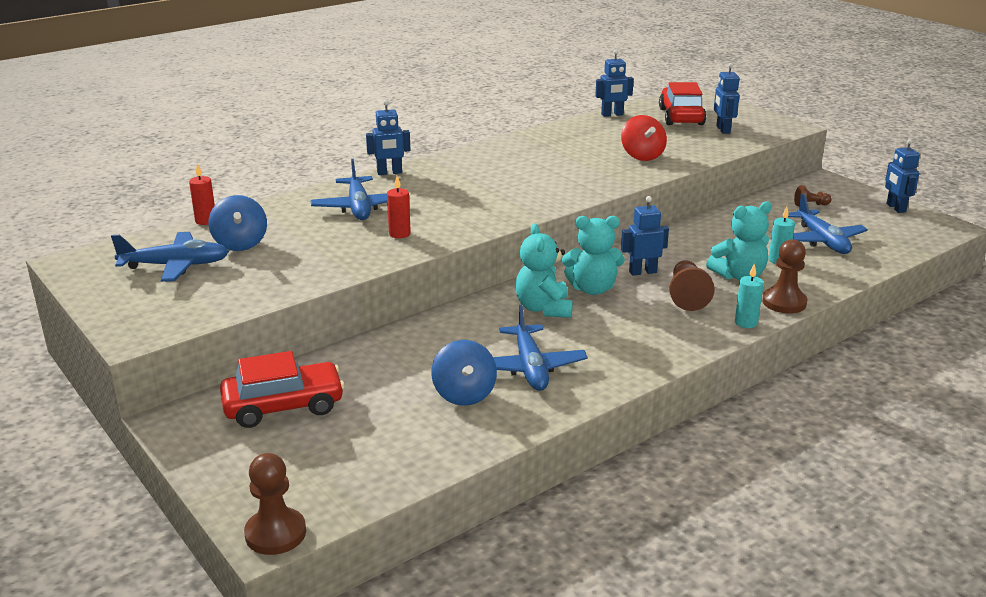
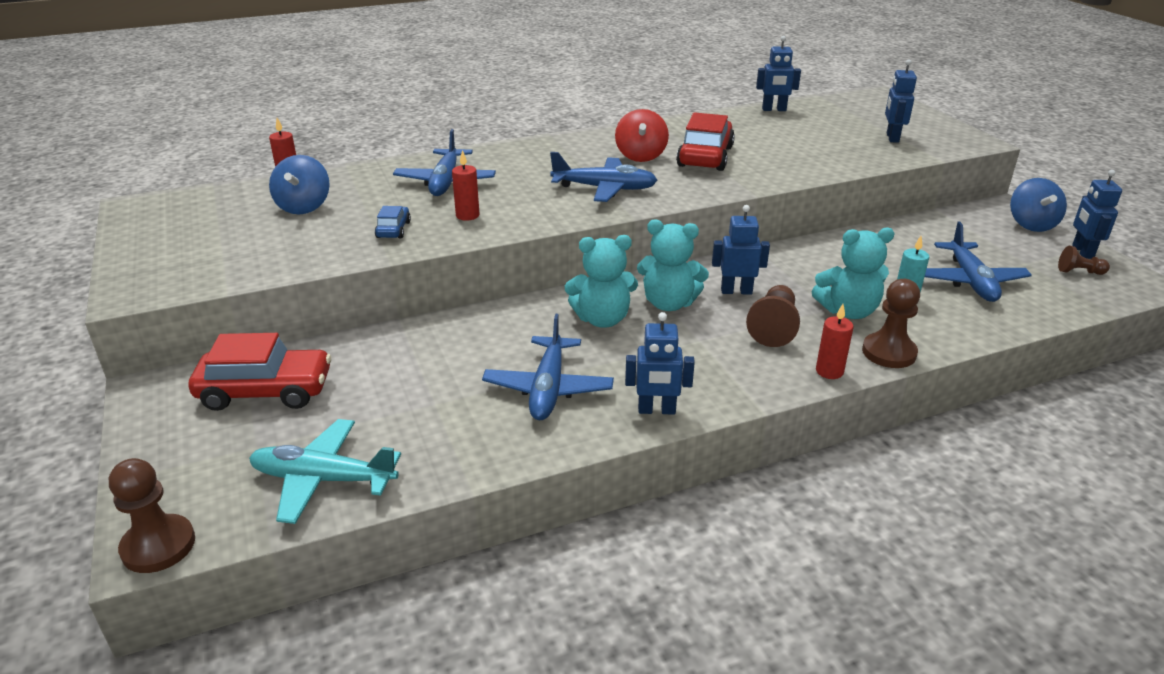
camera: 15 degrees right, 5 degrees up
(176, 265) = (227, 222): blue plane -> blue plane (605, 188)
(340, 253) = (393, 230): none -> blue car
(383, 463) = (323, 479): none -> turquoise plane
(389, 173) = (501, 148): blue robot -> blue robot (656, 410)
(464, 394) = (458, 409): blue spinning top -> blue spinning top (1031, 224)
(543, 308) = (602, 319): turquoise teddy bear -> turquoise teddy bear turned 105 degrees counterclockwise
(642, 156) = (782, 158): red spinning top -> red spinning top (640, 156)
(681, 117) = (851, 119): red car -> red car (705, 156)
(746, 322) = (829, 371): turquoise candle -> red candle
(810, 205) = (975, 236): brown pawn -> brown pawn (1079, 272)

